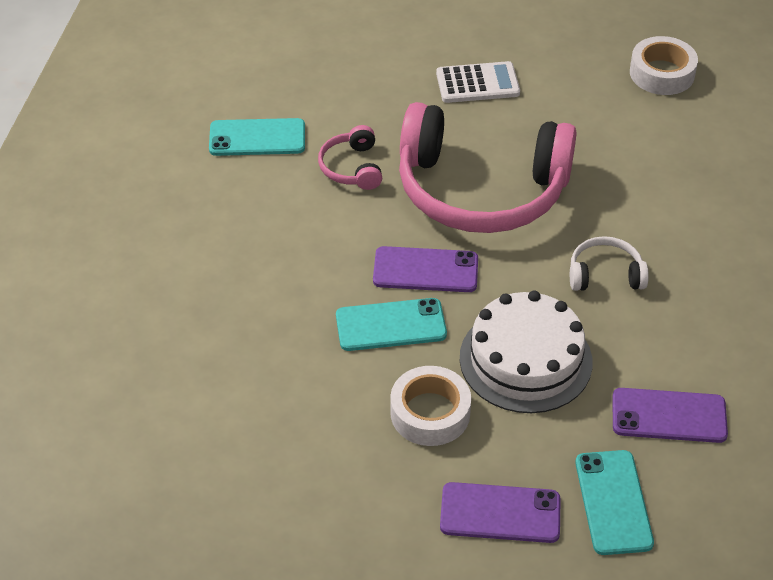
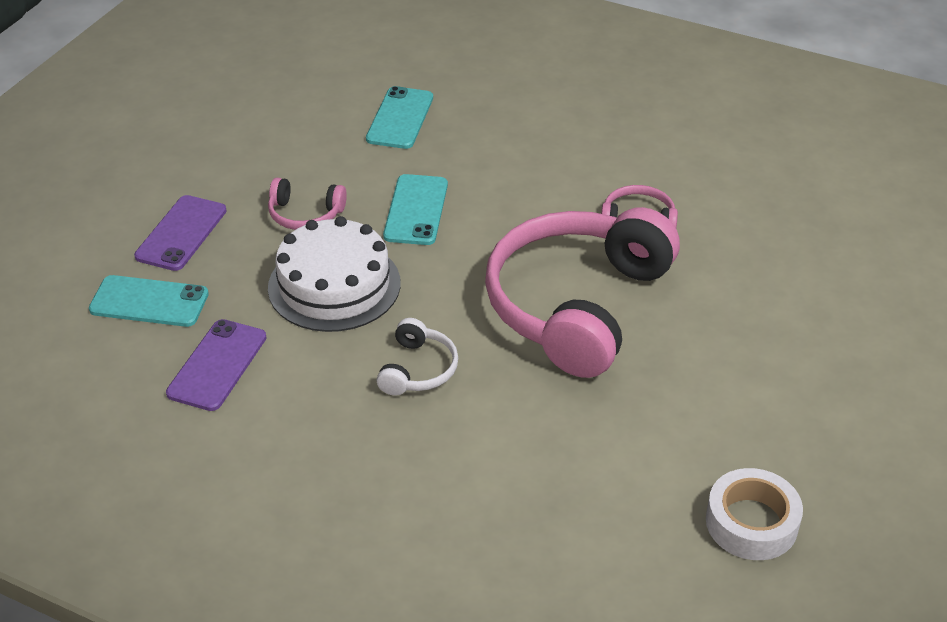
camera: 105 degrees right, 5 degrees down
(257, 138) = (699, 167): turquoise phone -> turquoise phone (400, 118)
(425, 270) = (476, 244): purple phone -> none
(430, 413) = (305, 215): white tape -> pink headphones
(477, 83) = (759, 341): white calculator -> none

